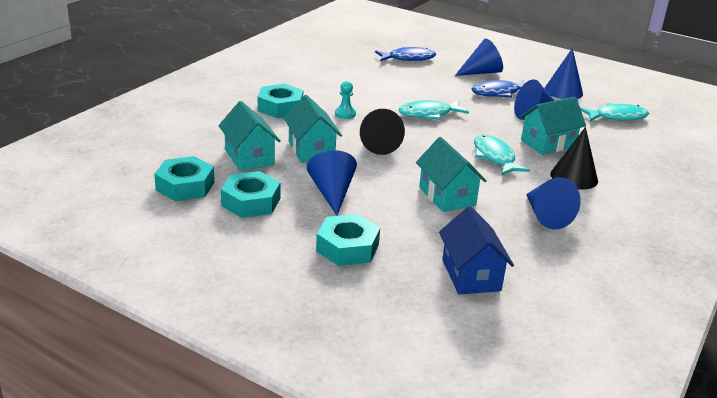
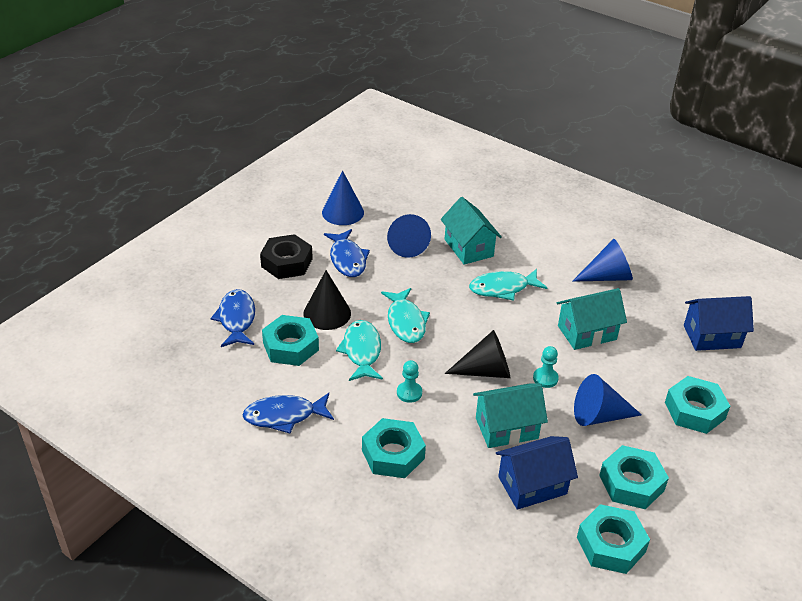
camera: 85 degrees left, 10 degrees up
(249, 157) = (532, 485): turquoise house -> blue house
(314, 74) = (284, 416): none -> blue fish
(375, 170) = (545, 378): none -> turquoise pawn
(385, 75) = (291, 346): none -> turquoise nut
(481, 72) = (287, 263): blue cone -> black nut
(574, 177) = (534, 246): black cone -> black cone (327, 313)
(617, 117) = (405, 191): turquoise fish -> turquoise fish (361, 351)

